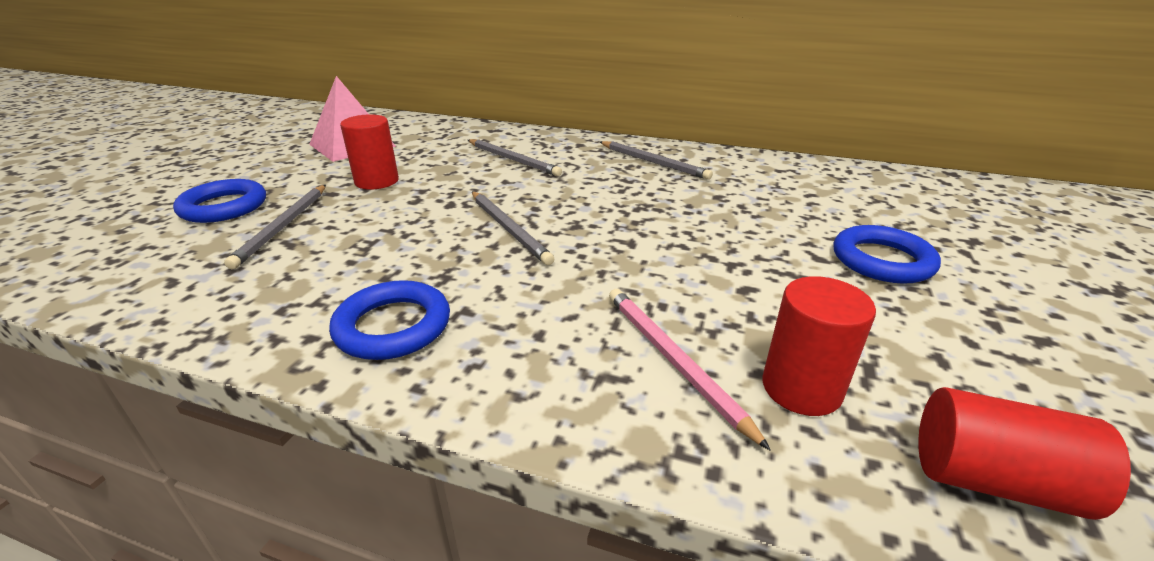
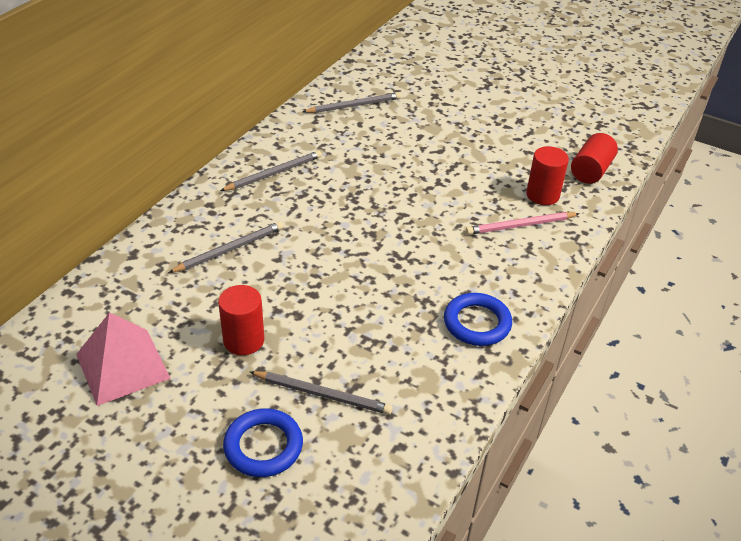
camera: 80 degrees left, 10 degrees up
(508, 228) = (367, 265): grey pencil -> grey pencil (353, 106)
(882, 260) = (448, 132): blue ring -> none

